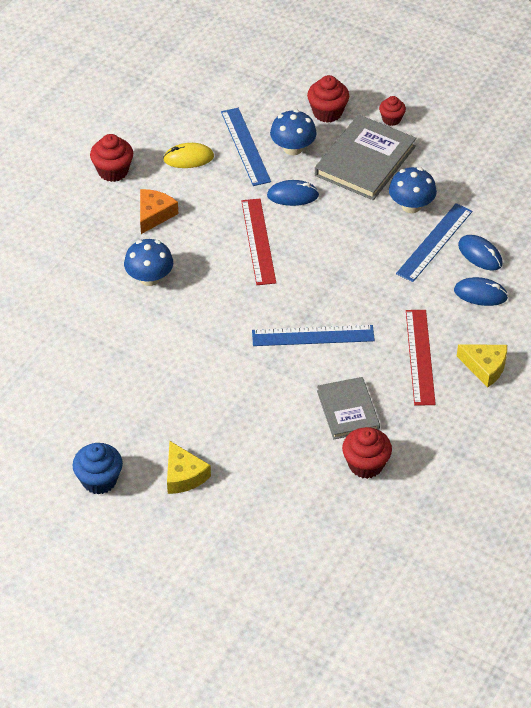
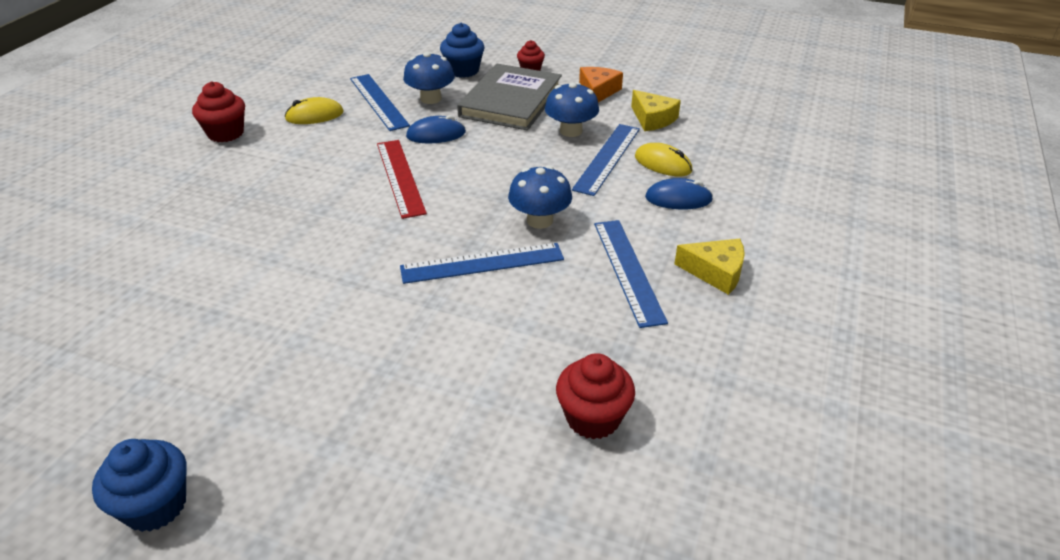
camera: 10 degrees left, 10 degrees down
(149, 278) = (262, 225): blue mushroom -> blue mushroom (540, 220)
(154, 214) = (272, 165): orange cheese -> orange cheese (598, 91)
(184, 475) = (303, 476): yellow cheese -> yellow cheese (653, 119)
(327, 112) = (463, 70): red cupcake -> blue cupcake
(348, 410) = (548, 346): grey book -> none
(420, 357) = (628, 270): red ruler -> blue ruler
(480, 254) = (663, 164): blue mouse -> yellow mouse

